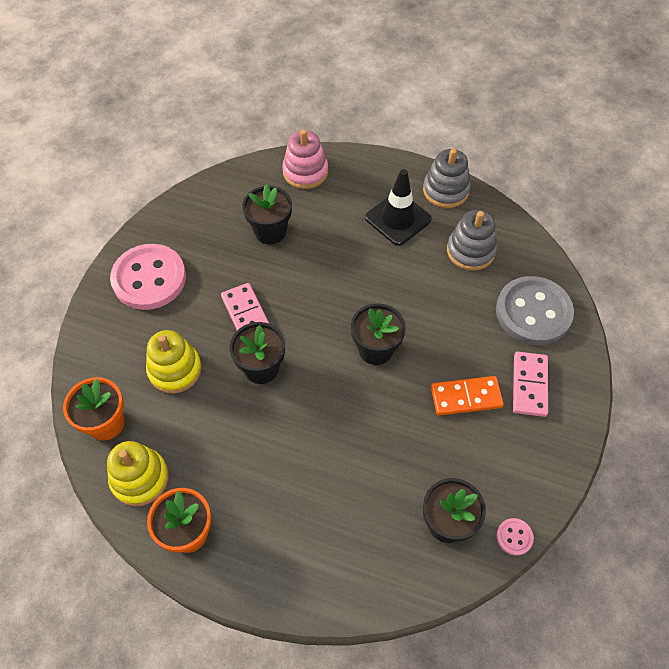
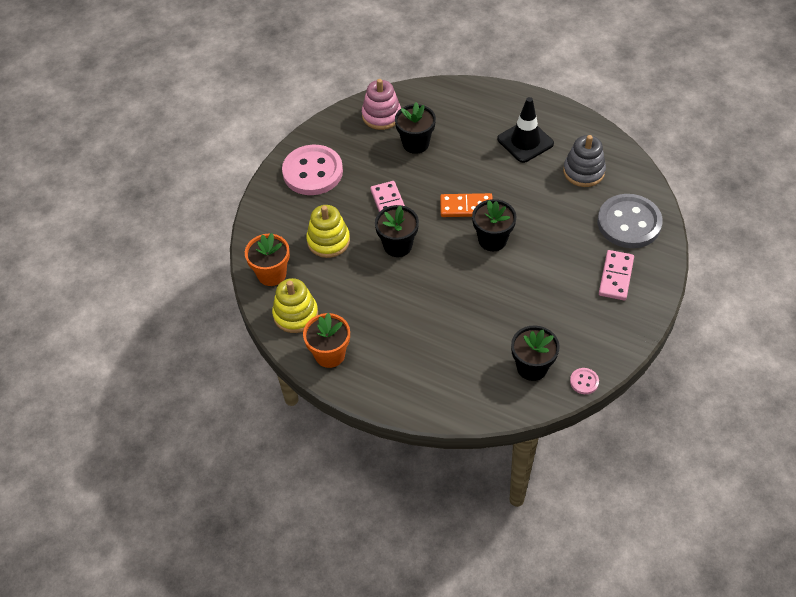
camera: 10 degrees right, 5 degrees down
(305, 172) = (450, 98): pink stacking toy -> pink stacking toy (381, 115)
(445, 190) = (570, 122): grey stacking toy -> none
(466, 397) = (561, 281): orange domino -> orange domino (466, 207)

